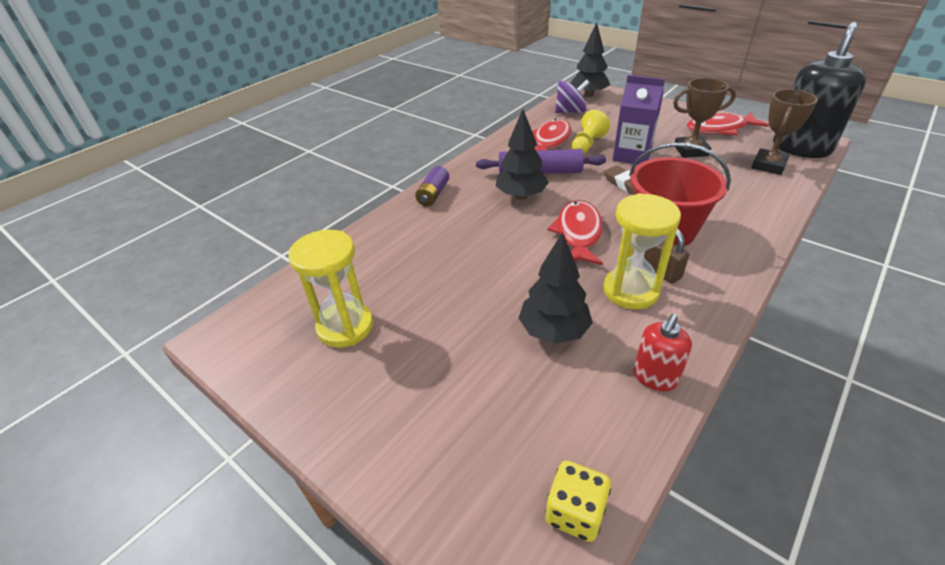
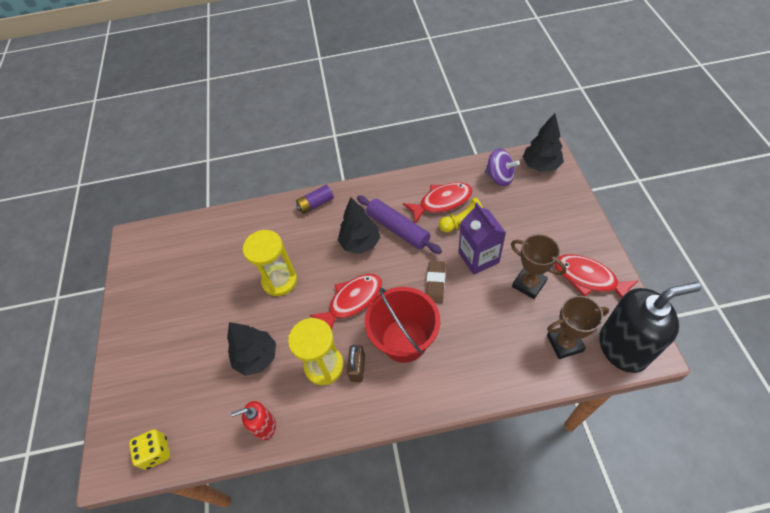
camera: 45 degrees right, 15 degrees up
(345, 327) = (180, 274): yellow hourglass -> yellow hourglass (279, 280)

